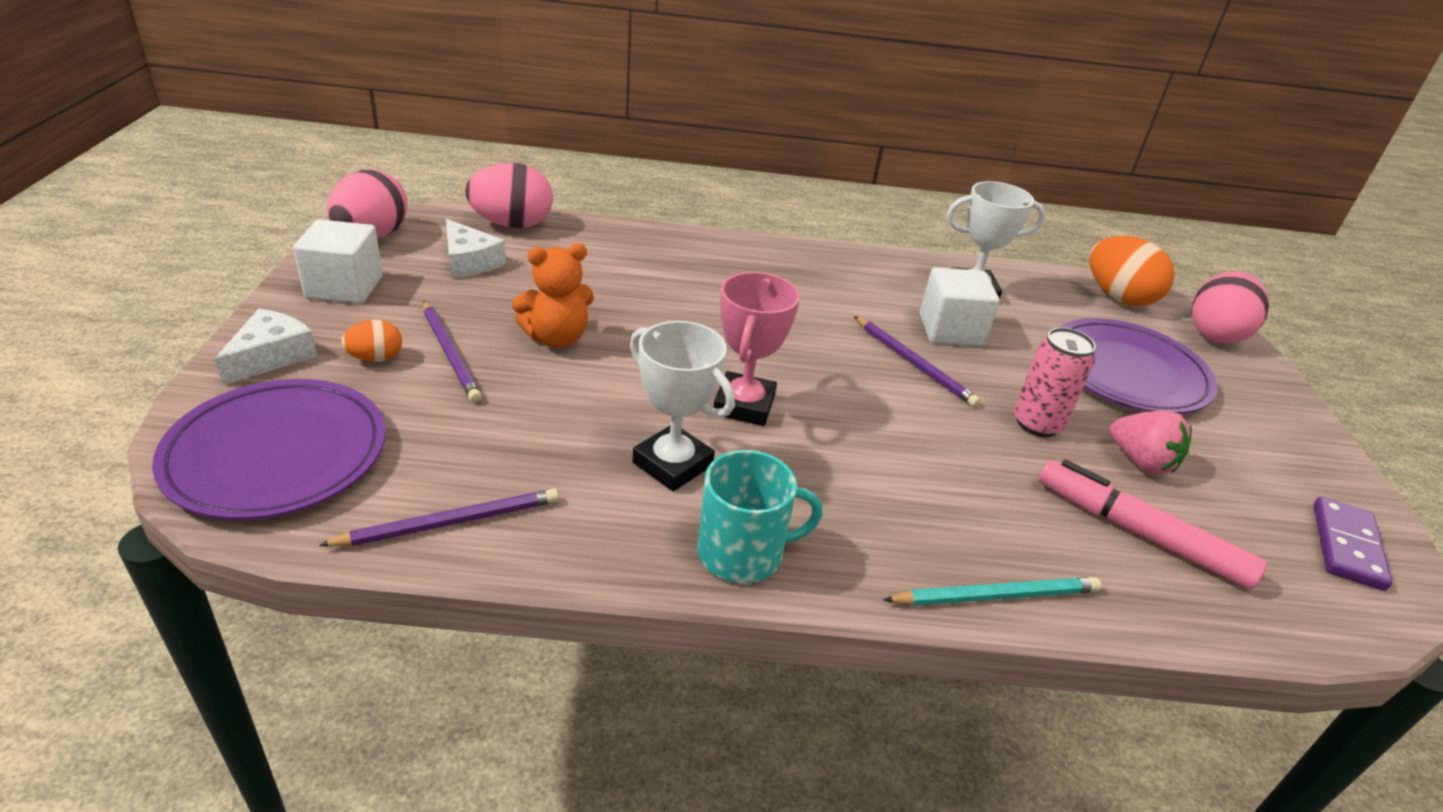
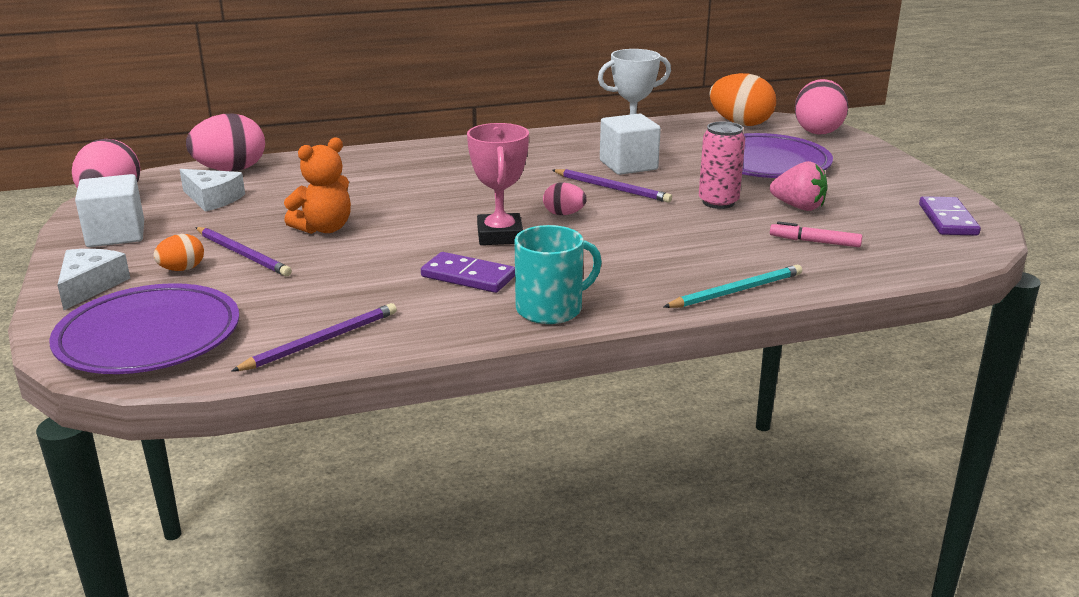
camera: 15 degrees left, 10 degrees down
(673, 464) = (468, 277): white trophy -> purple domino
(836, 390) = (564, 214): none -> pink egg
(1139, 533) = (814, 242): pink marker -> pink marker, size x0.56

